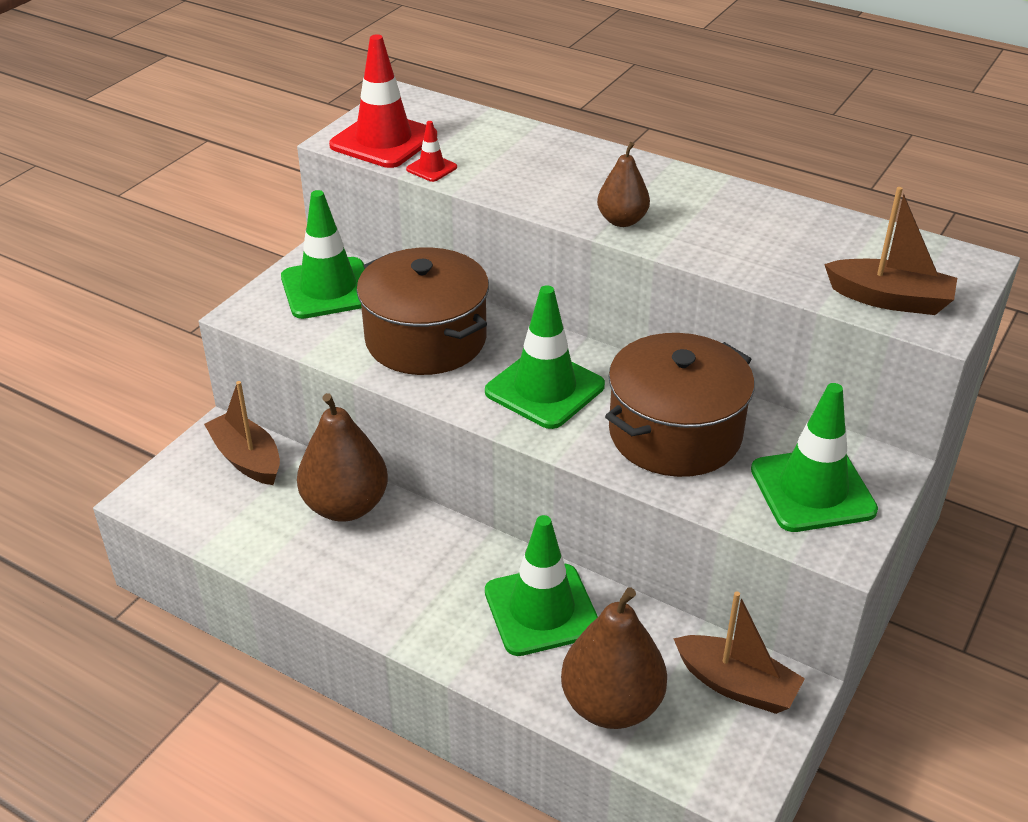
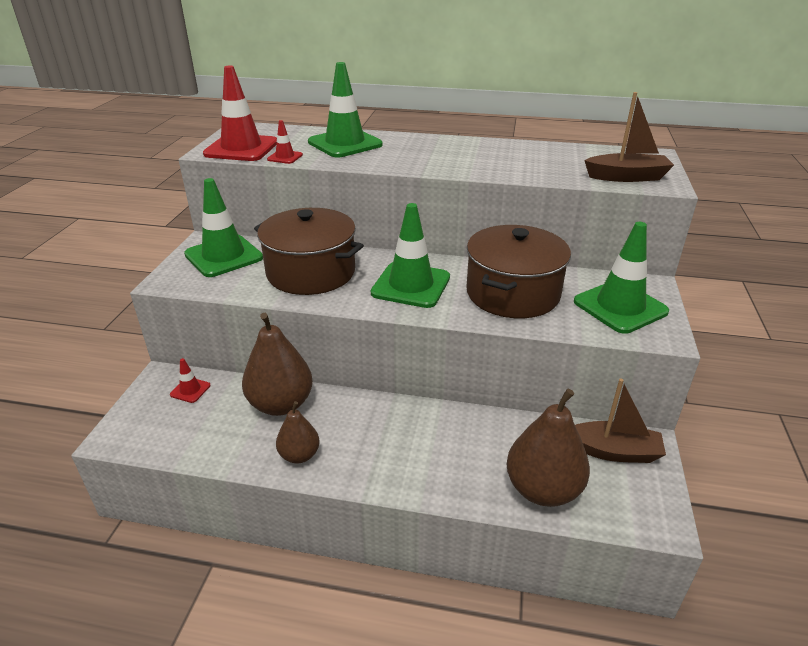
camera: 20 degrees left, 5 degrees down
(247, 459) = (190, 390): brown boat -> red traffic cone
(541, 610) = (457, 438): green traffic cone -> green traffic cone (345, 143)
(622, 221) = (432, 165): brown pear -> brown pear (299, 455)

